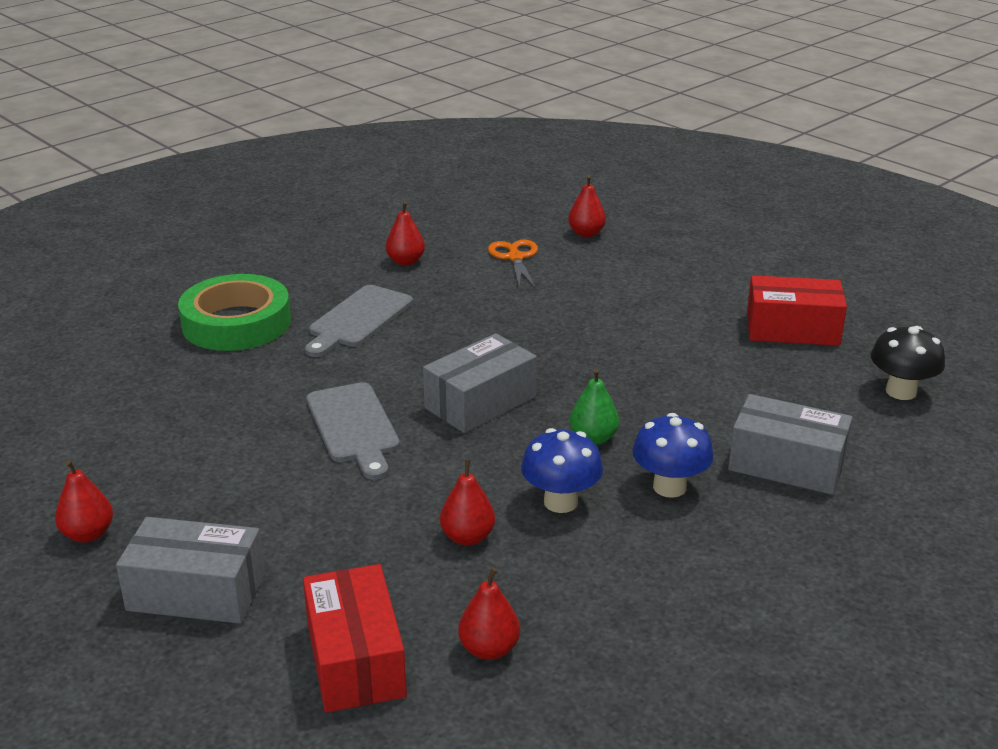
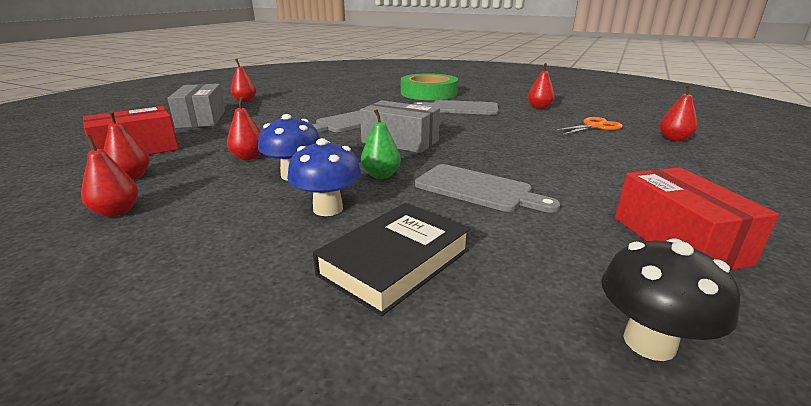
camera: 70 degrees right, 5 degrees down
(612, 646) = (117, 211): none -> red pear
(661, 387) = (477, 189): none -> grey cutting board
(786, 464) = (395, 262): grey box -> black book

